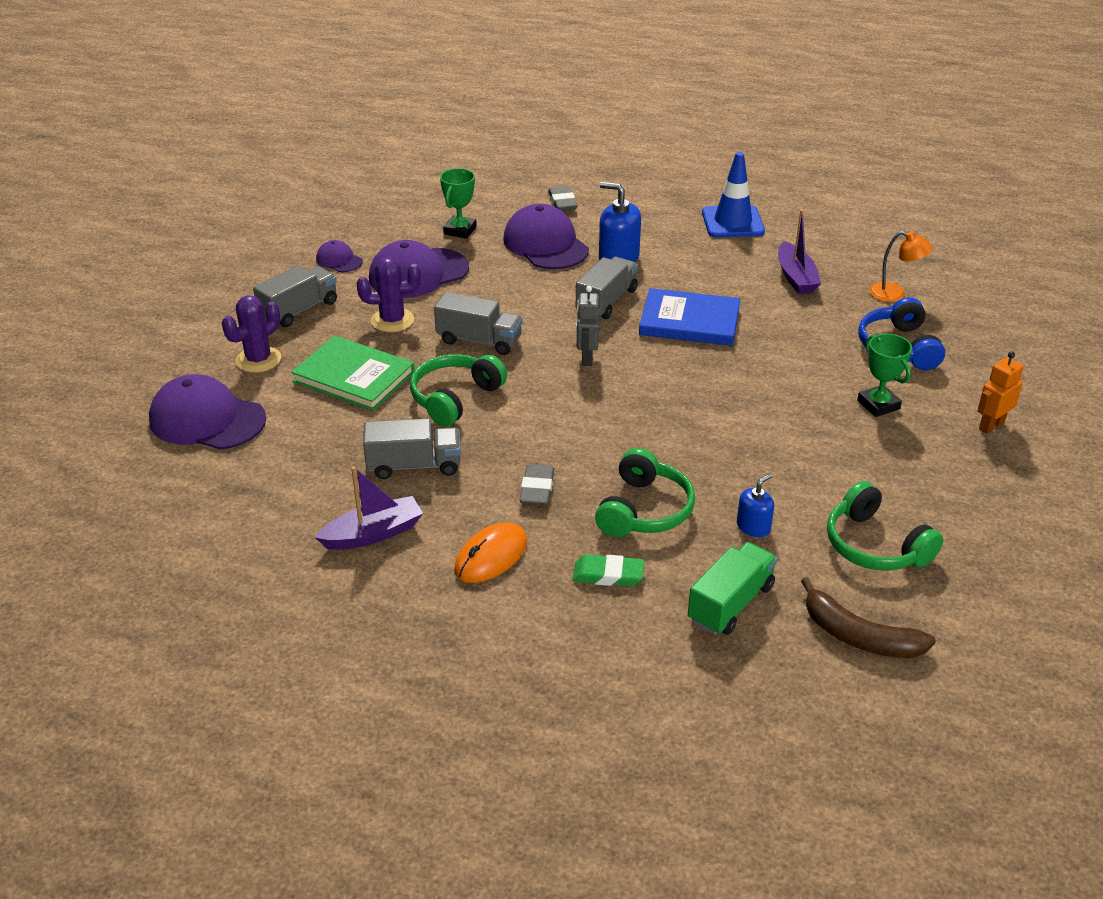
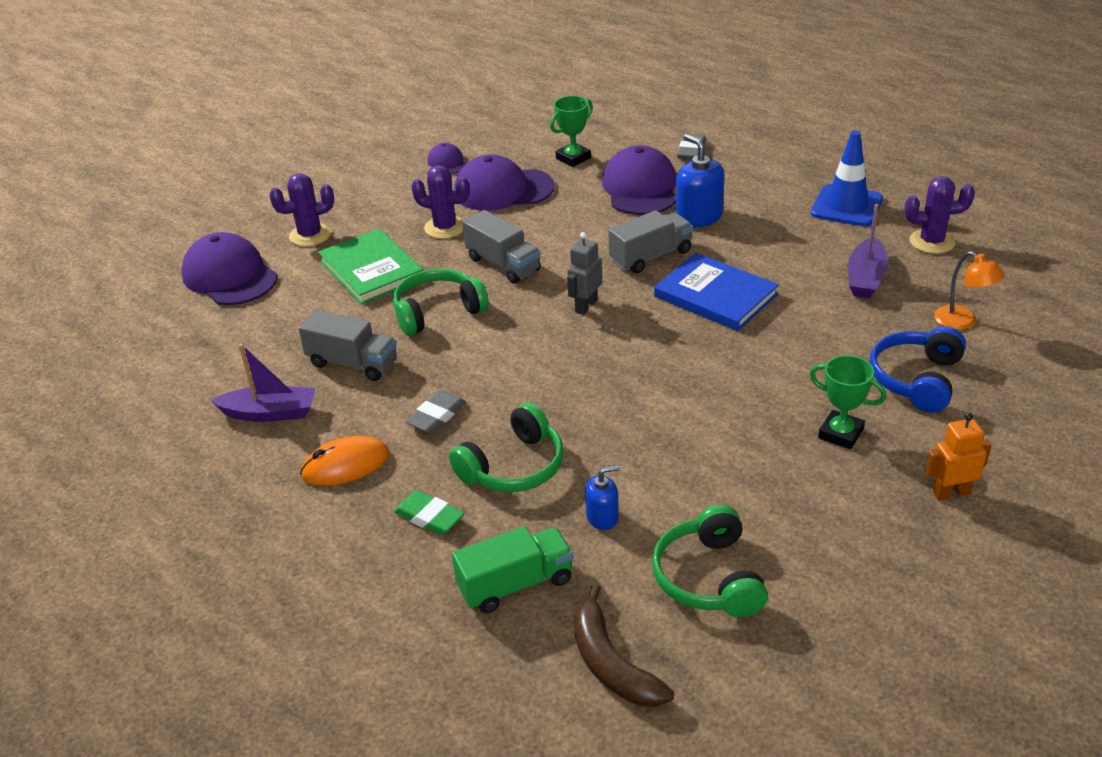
camera: 30 degrees right, 0 degrees up
(299, 310) = (377, 200): grey truck -> none
(821, 236) = (932, 242): none -> purple cactus
(878, 405) = (840, 433): green trophy -> green trophy turned 60 degrees counterclockwise

